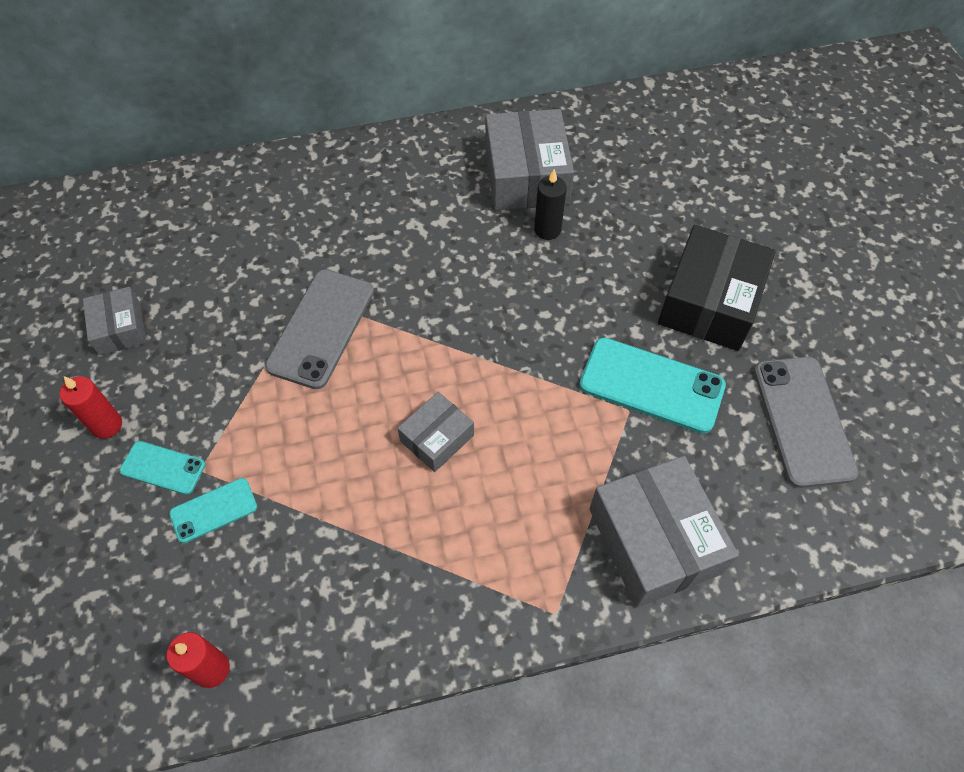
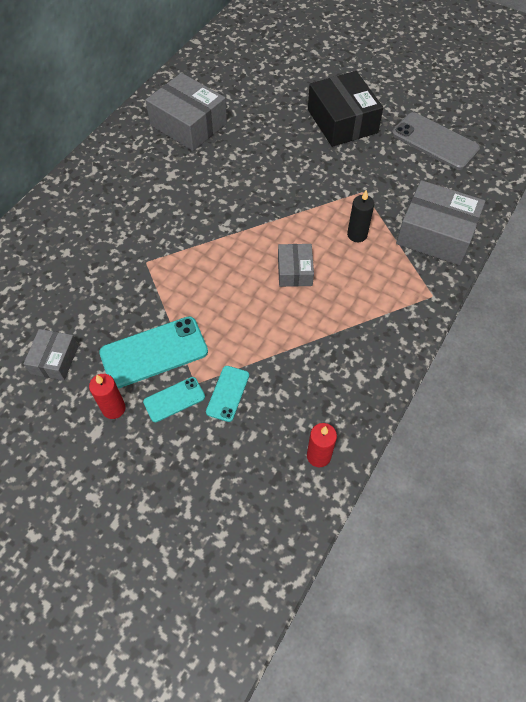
camera: 45 degrees left, 0 degrees up
(120, 328) = (54, 359): grey box -> grey box turned 75 degrees clockwise
(321, 328) = (173, 270): grey phone -> none
(547, 230) = (230, 142): black candle -> black candle (357, 235)
(651, 385) = (360, 174): turquoise phone -> turquoise phone (154, 352)

